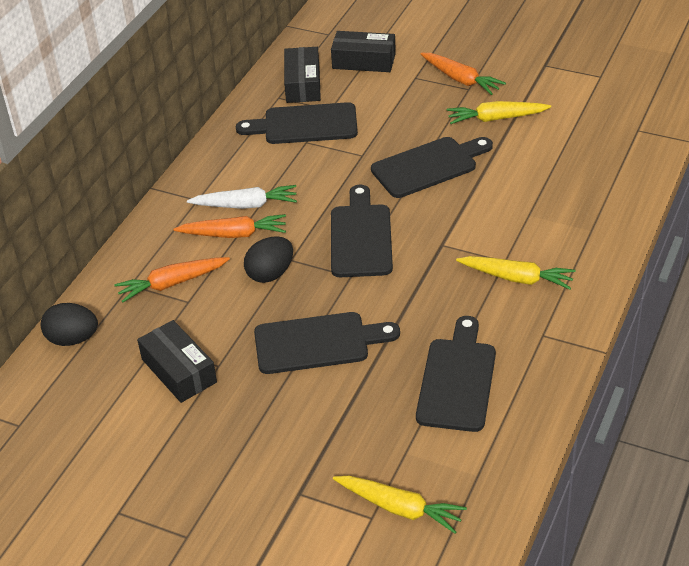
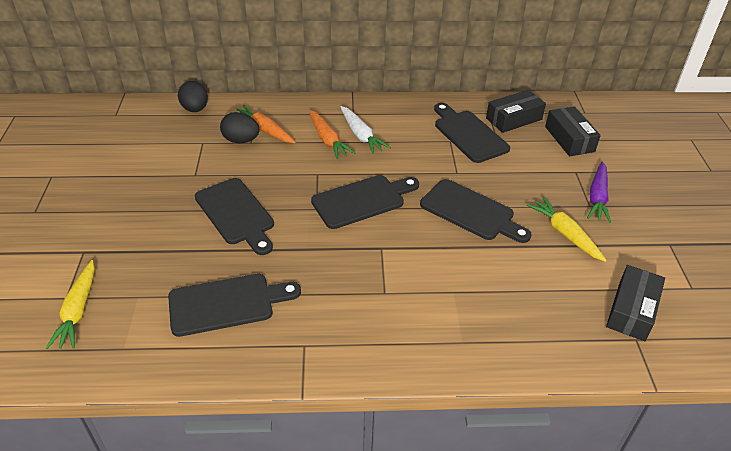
camera: 60 degrees right, 0 degrees up
(179, 371) = (183, 159): black box -> black box (631, 310)
(270, 274) = (296, 169): black egg -> black egg (241, 140)
(461, 79) = (597, 197): orange carrot -> purple carrot
(516, 278) = (366, 307): yellow carrot -> none

